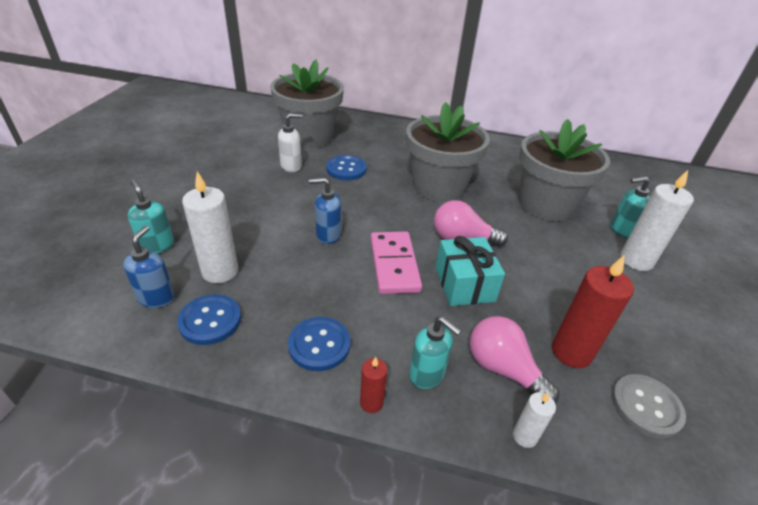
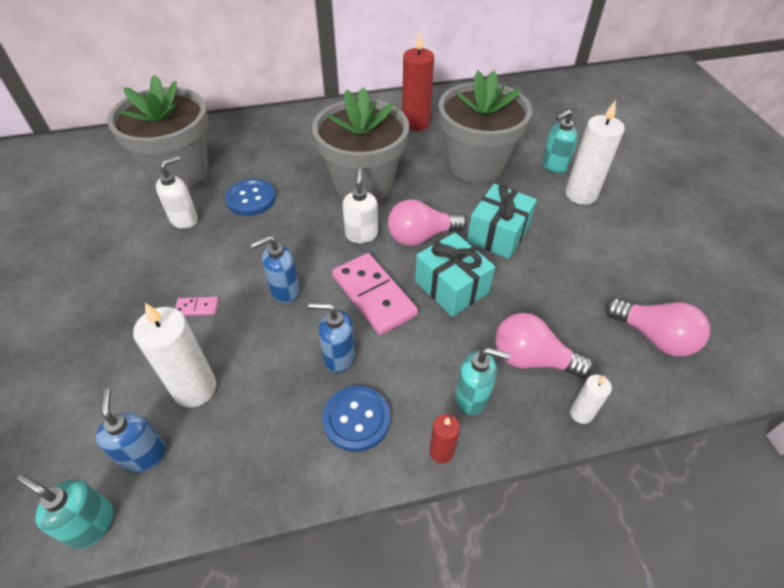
camera: 25 degrees left, 10 degrees up
(157, 246) = (95, 392): turquoise soap dispenser -> turquoise soap dispenser (91, 524)
(210, 320) = (226, 450): blue button -> none
(259, 222) = (197, 308): none -> pink domino
(336, 295) = (339, 357): none -> blue soap dispenser
(413, 220) = (361, 234): none -> white soap dispenser
(533, 262) = (498, 234): none -> turquoise gift
(571, 352) = (576, 314): red candle -> red candle (415, 123)
(646, 406) = (654, 337): grey button -> pink light bulb

